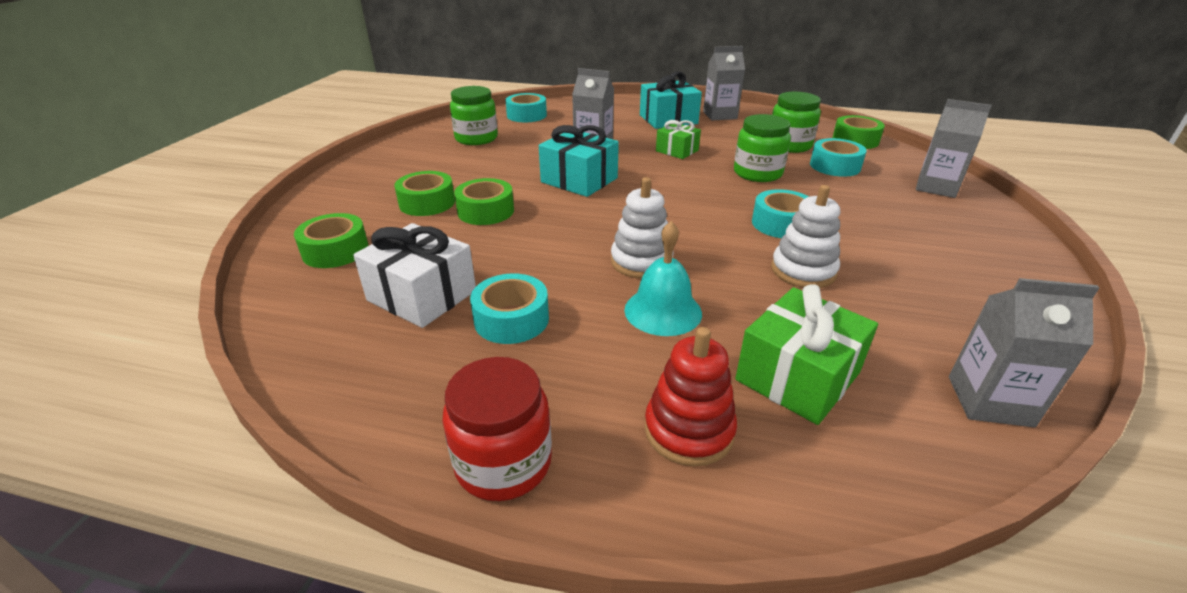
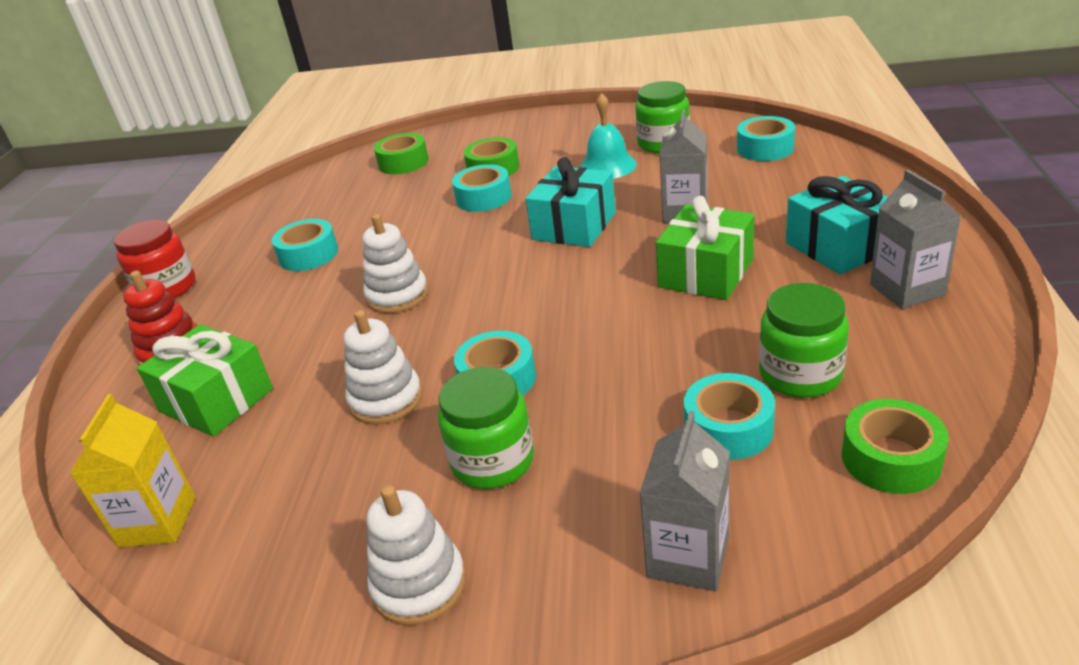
camera: 85 degrees right, 0 degrees up
(422, 295) = (342, 212): white gift -> none
(486, 211) = (483, 198): green tape -> turquoise tape
(663, 311) = (315, 320): turquoise bell -> turquoise bell (607, 166)
(677, 151) = (706, 273): green gift -> green gift, size x1.62
(757, 173) = (656, 349): green jar -> green jar (492, 461)
(989, 401) = (158, 521): grey carton -> yellow carton
(994, 262) = (419, 585): none -> white stacking toy

